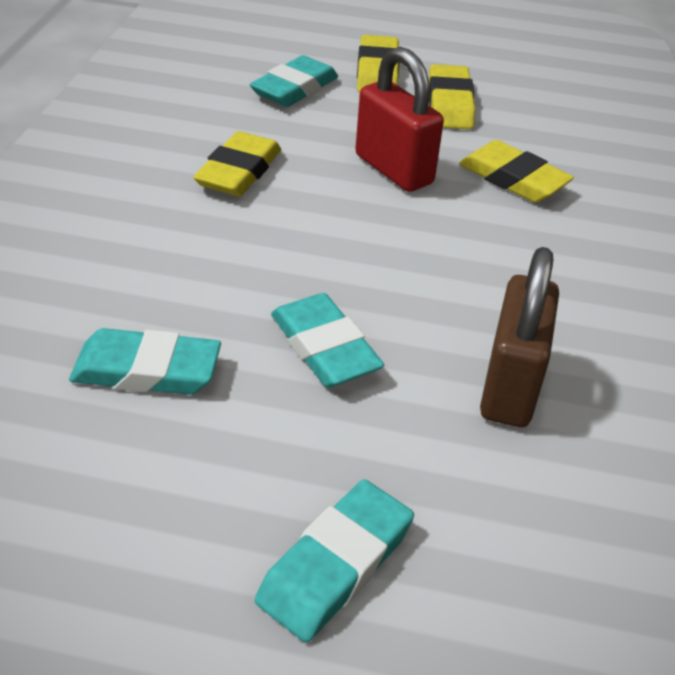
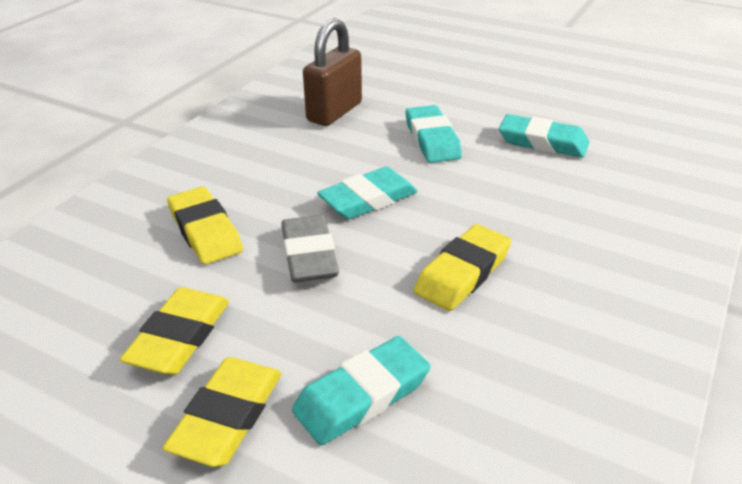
camera: 160 degrees left, 5 degrees down
(335, 565) = (456, 74): turquoise eraser -> turquoise eraser (368, 199)
(394, 169) = (309, 255): red padlock -> grey eraser

